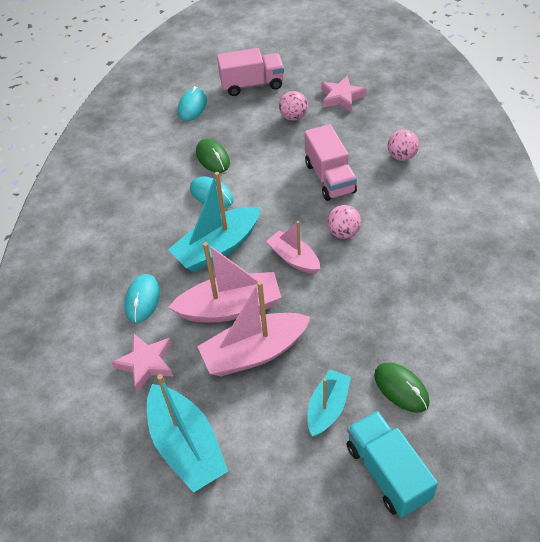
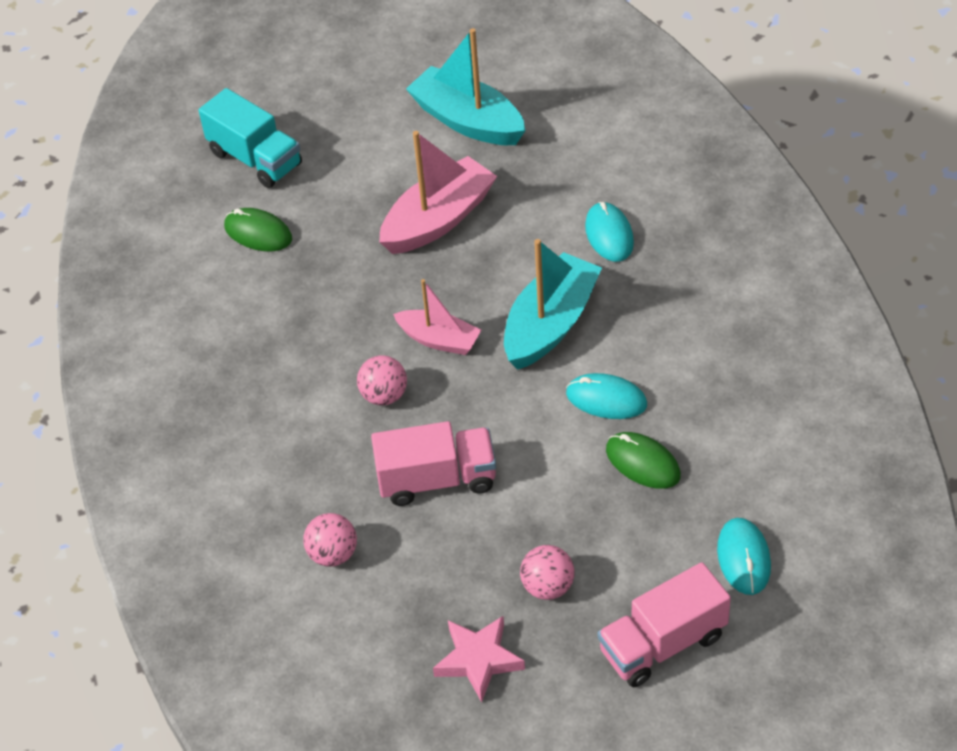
camera: 160 degrees right, 0 degrees up
(146, 363) = (558, 174): pink star -> none
(230, 308) = (492, 257): pink boat -> none
(327, 408) = (334, 193): turquoise boat -> none
(329, 178) = (437, 479): pink truck -> pink truck turned 120 degrees clockwise

